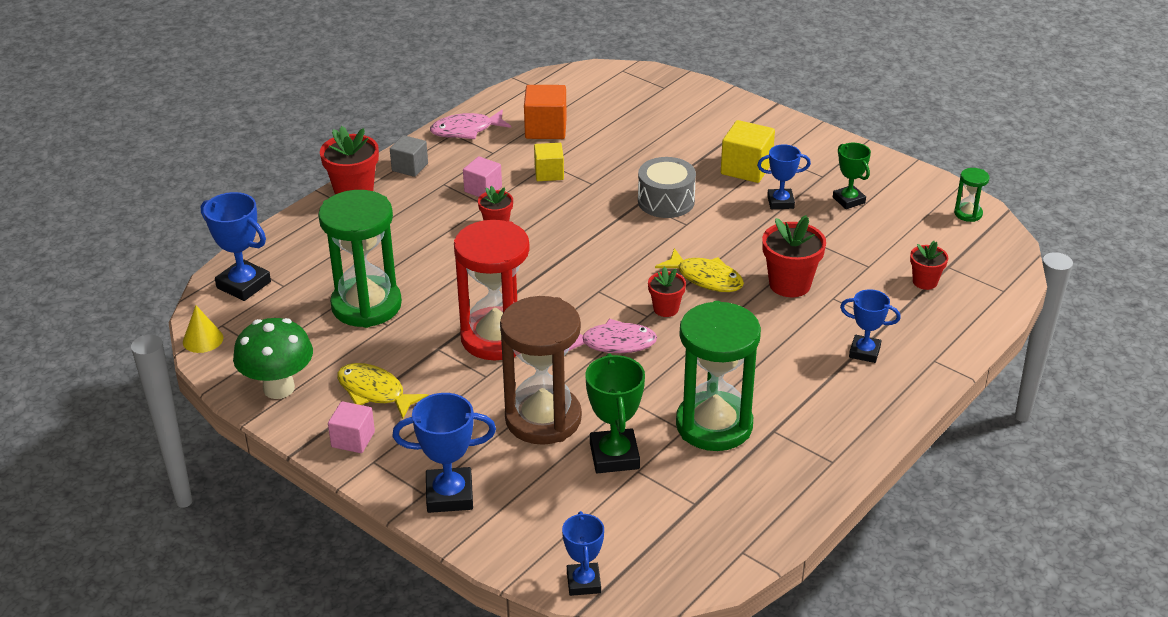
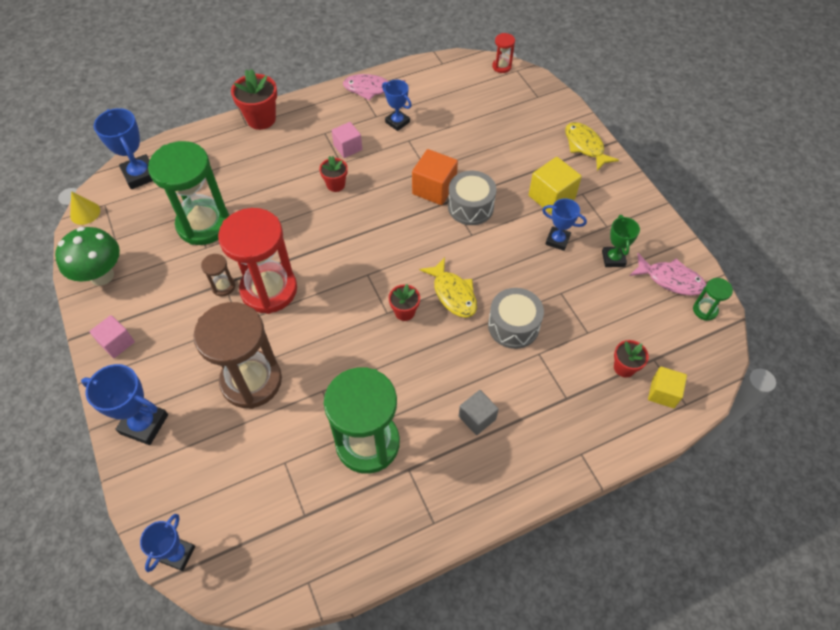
camera: 25 degrees right, 20 degrees up
(374, 392) = (158, 305): yellow fish -> yellow fish (585, 146)
(410, 167) = (312, 109): grey cube -> grey cube (477, 418)
(439, 351) = (223, 286): none -> brown hourglass
(545, 128) = (427, 107): orange cube -> orange cube (434, 188)
(549, 173) = (403, 149): yellow cube -> yellow cube (663, 393)
(602, 71) = (501, 66): none -> red hourglass
(613, 343) = (346, 329): pink fish -> pink fish (670, 280)
(614, 456) = (277, 440): green trophy -> none
(790, 284) = (513, 326): red flower pot -> grey drum
(864, 352) = (529, 420): blue trophy -> blue trophy (397, 122)

